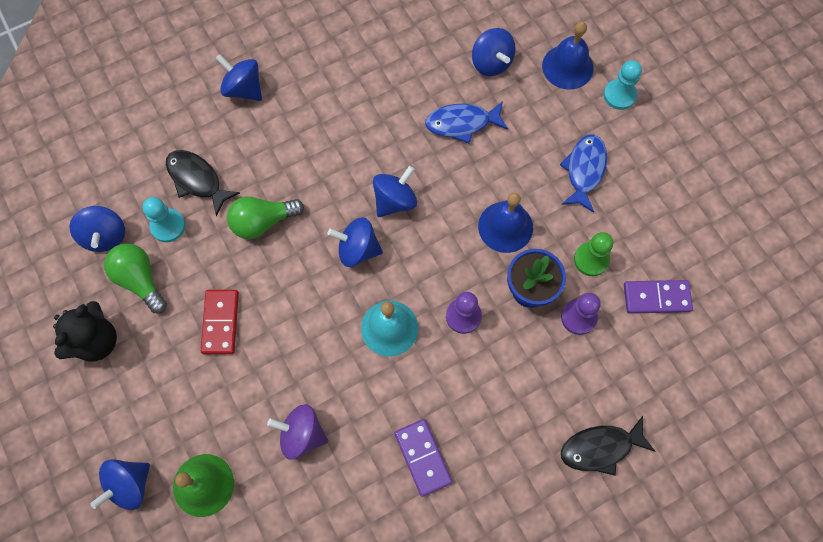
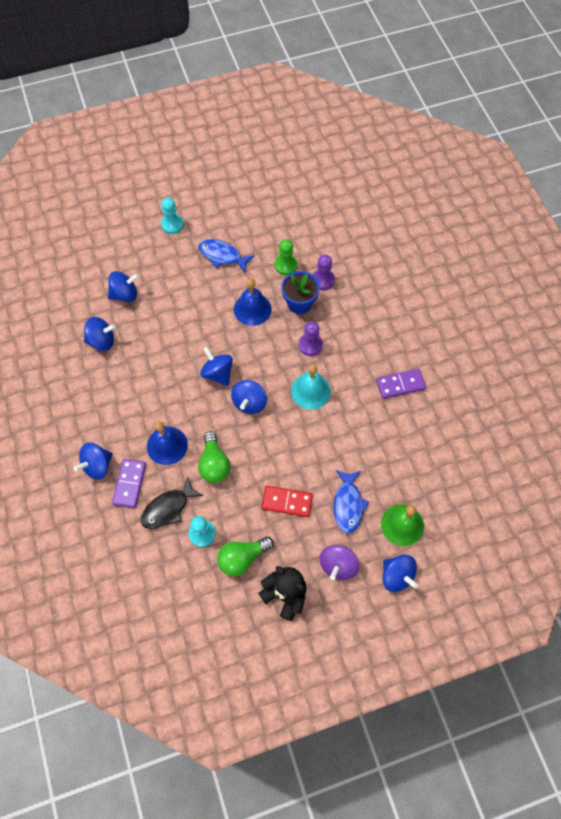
camera: 80 degrees left, 5 degrees down
(105, 236) = (200, 583): blue spinning top -> blue spinning top (102, 341)
(302, 434) = (376, 456): purple spinning top -> purple spinning top (338, 565)
(462, 123) = (168, 321): blue fish -> blue fish (348, 504)
(567, 67) = (142, 249): blue bell -> blue bell (167, 445)
(600, 448) = (407, 285): black fish -> none
(656, 297) = (317, 236): purple domino -> purple domino (129, 484)

